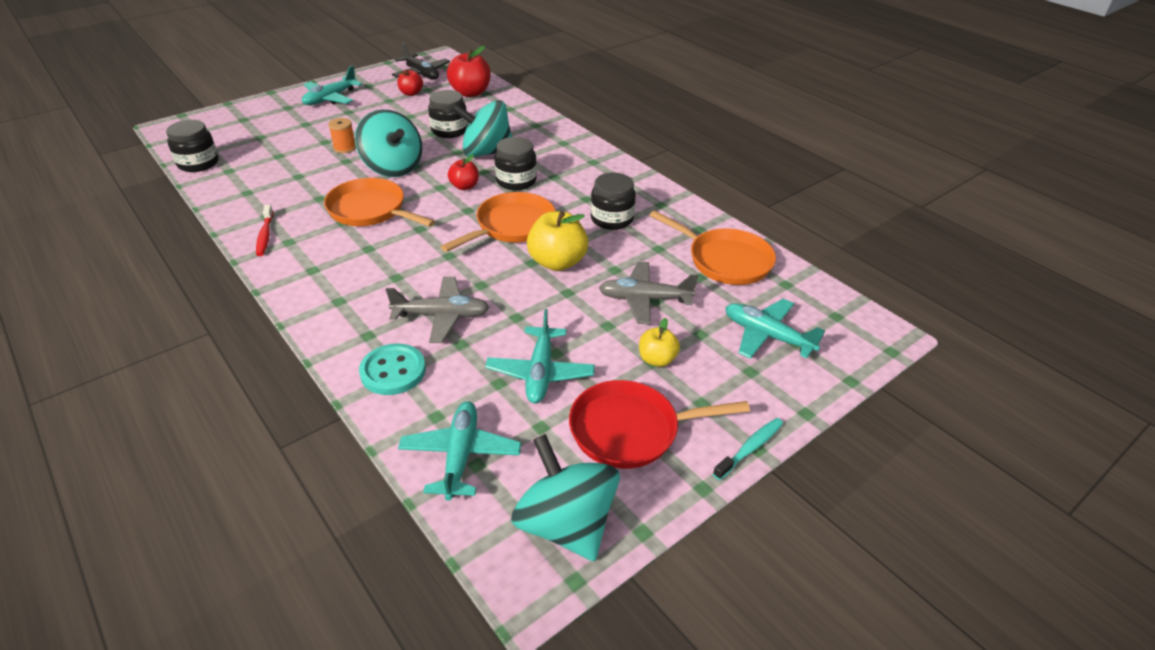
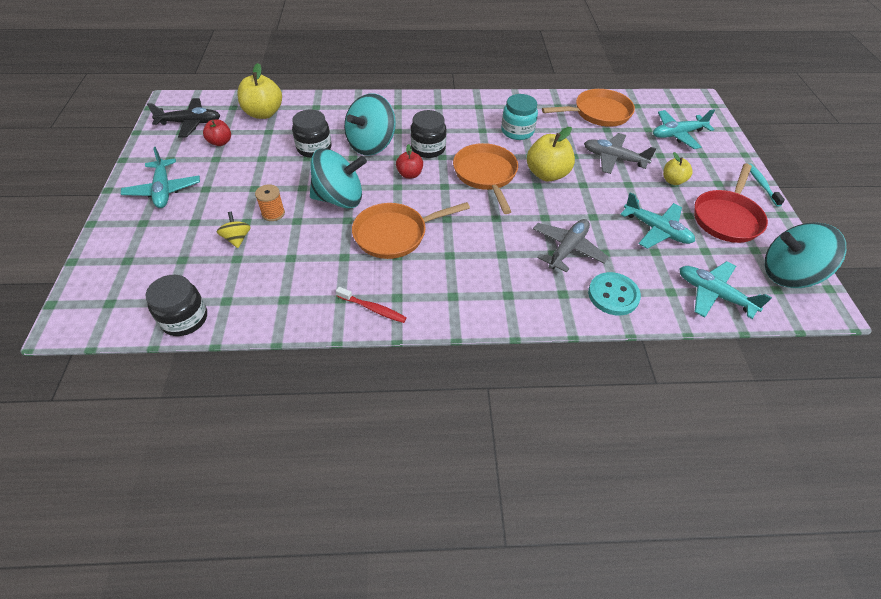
camera: 55 degrees left, 10 degrees up
(301, 146) = (237, 239): none -> yellow spinning top
(470, 93) = (263, 113): red apple -> yellow apple
(612, 219) = (517, 131): black jar -> turquoise jar
(644, 299) = (613, 159): grey plane -> grey plane turned 75 degrees clockwise

